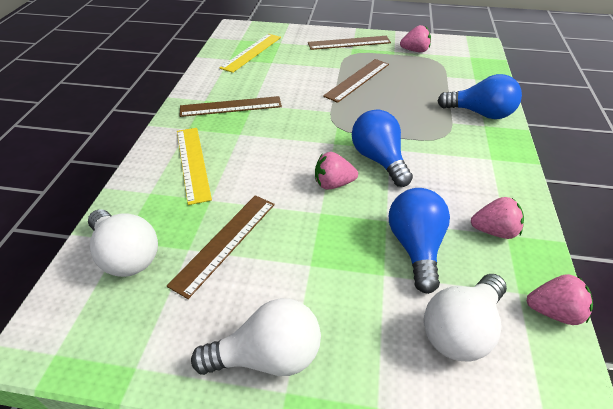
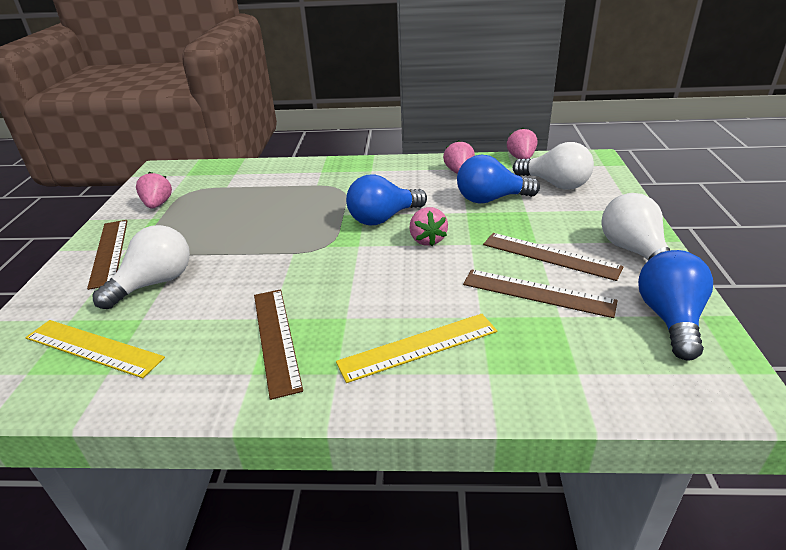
camera: 95 degrees left, 10 degrees down
(126, 255) = (596, 360): white light bulb -> white light bulb (155, 283)
(357, 80) = (220, 239): brown ruler -> brown ruler (550, 256)
(480, 113) = (301, 172): blue light bulb -> blue light bulb (670, 319)

